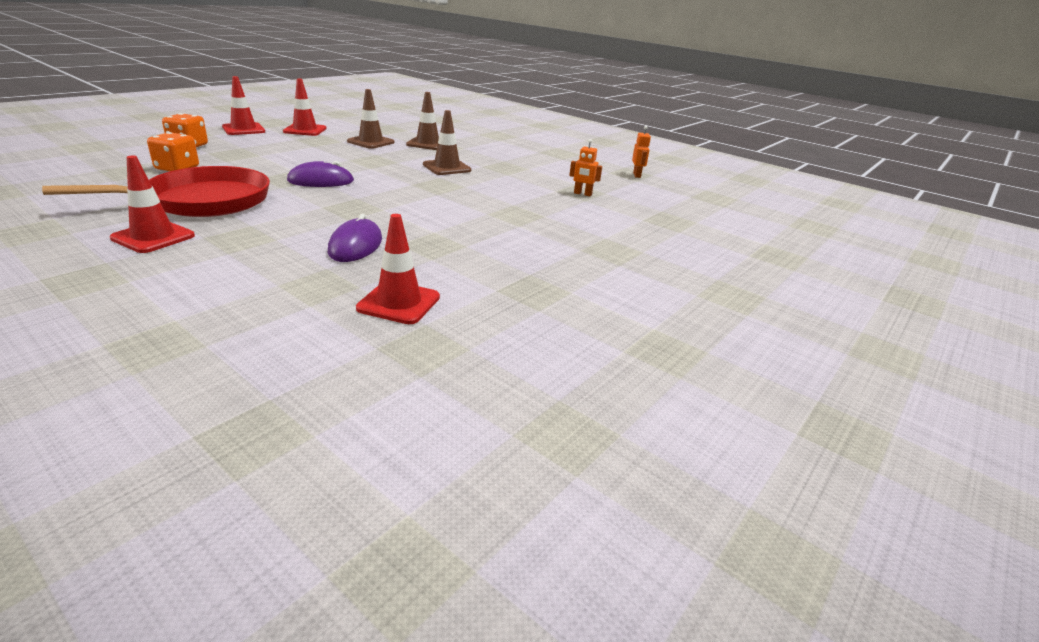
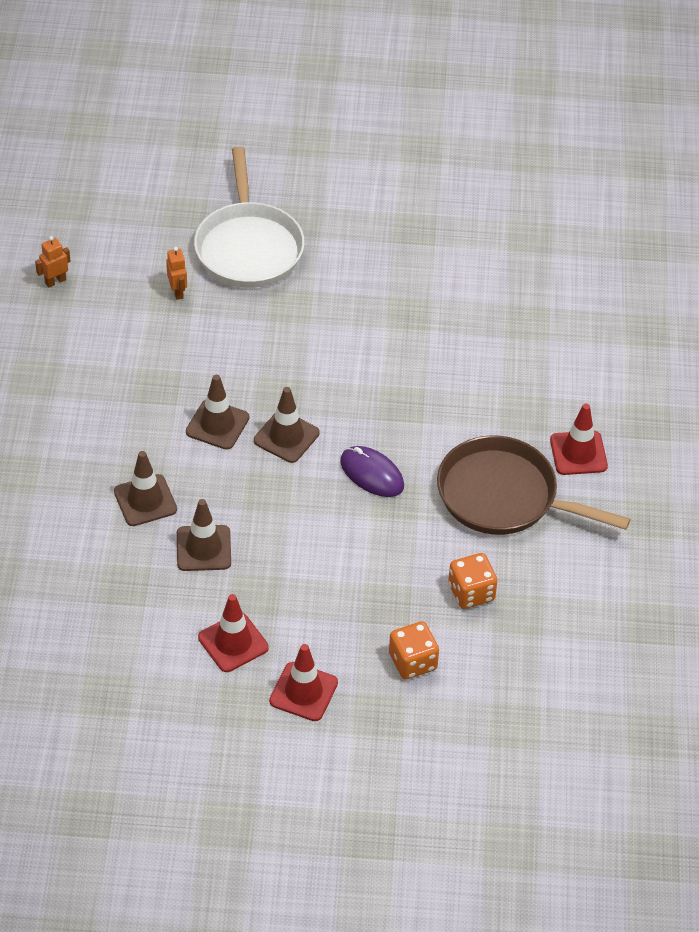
camera: 125 degrees left, 20 degrees up
(202, 201) = (504, 496): red pan -> brown pan
(355, 245) = (460, 348): purple mouse -> none
(399, 303) = (502, 275): red traffic cone -> none
(401, 175) = (286, 437): none -> brown traffic cone
(602, 224) = (248, 247): none -> white pan

